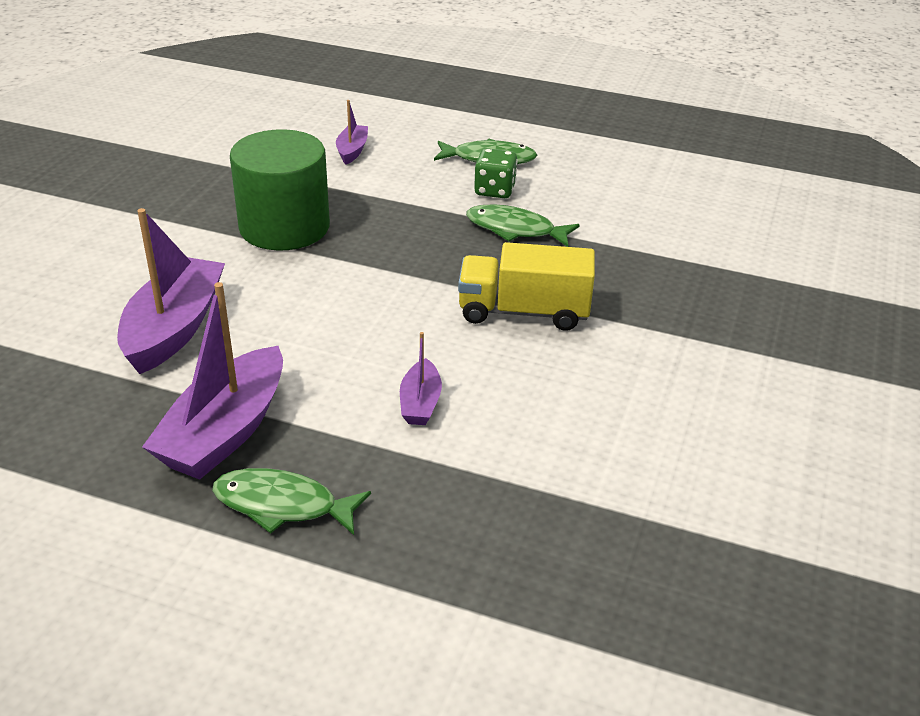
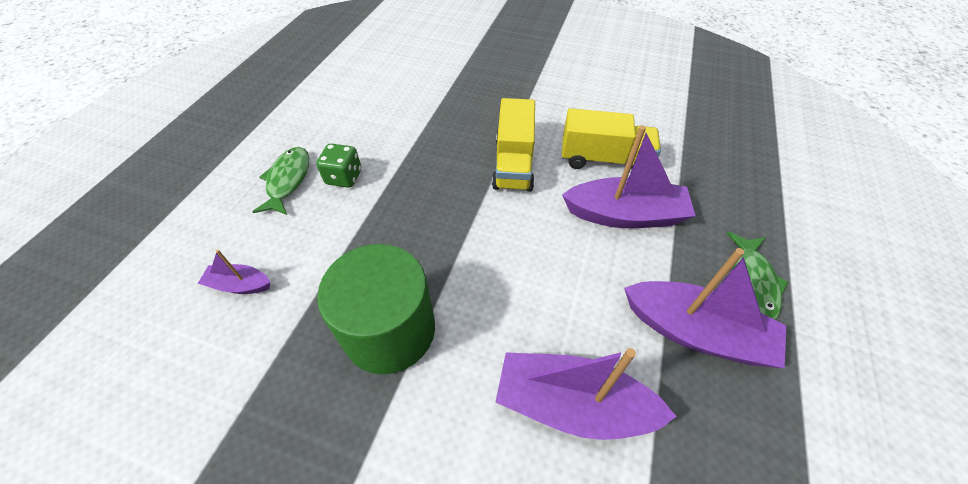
camera: 90 degrees left, 15 degrees up
(420, 403) = (625, 215): purple boat -> purple boat, size x1.99
(515, 229) = (406, 166): green fish -> none
(538, 399) = (604, 159): none -> yellow truck

